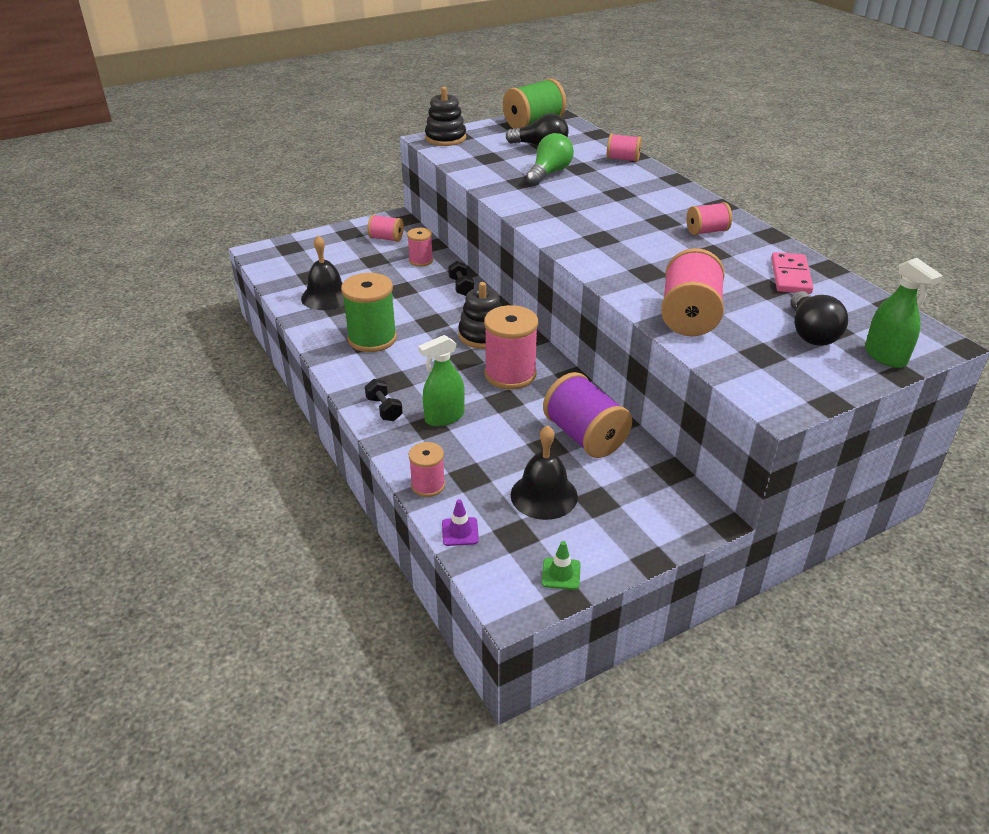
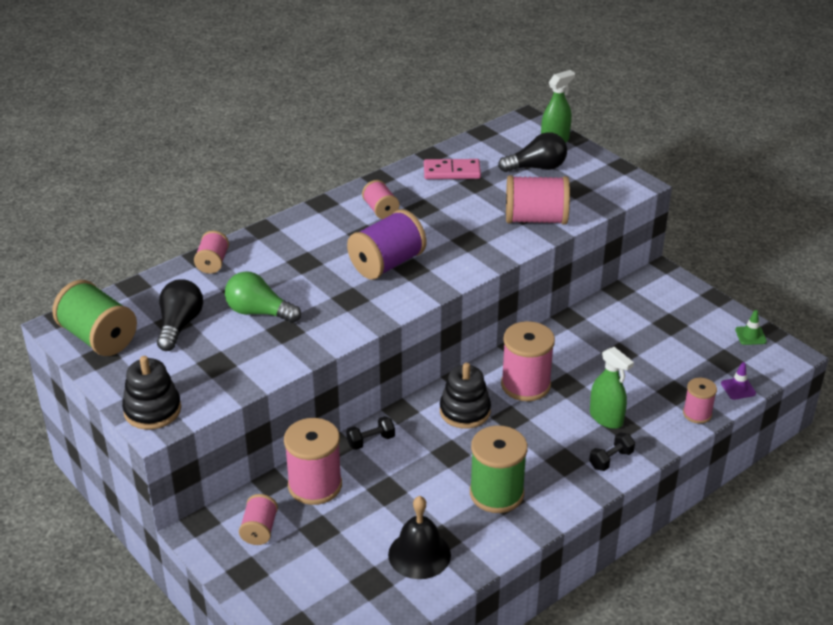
camera: 100 degrees left, 0 degrees up
(421, 260) = (315, 485): pink spool -> pink spool, size x1.77
(544, 495) = (677, 350): black bell -> none
(584, 436) = (596, 334): purple spool -> purple spool (387, 264)

